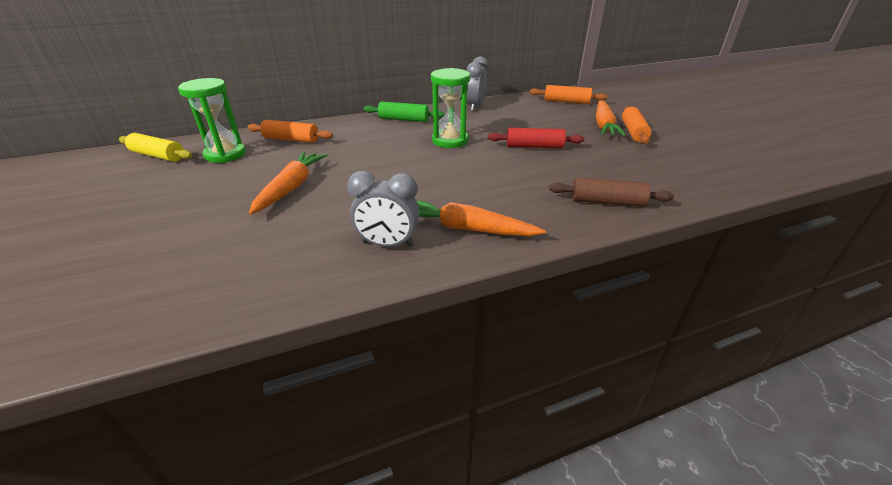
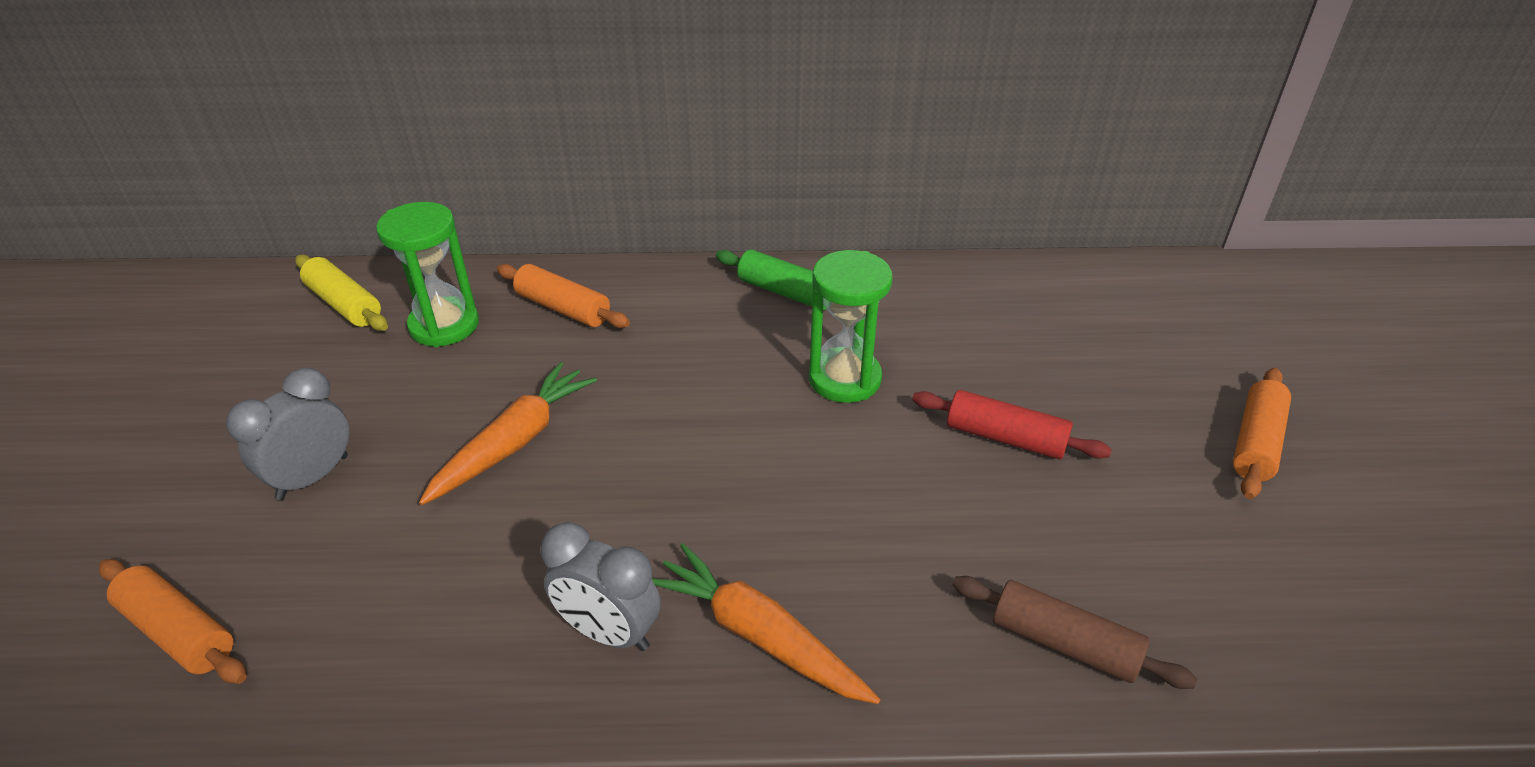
camera: 20 degrees right, 5 degrees up
(475, 107) = (948, 281): grey clock -> grey clock (313, 477)
(566, 101) = (1159, 304): orange rolling pin -> orange rolling pin (179, 631)
(603, 125) = (1199, 404): orange carrot -> none

